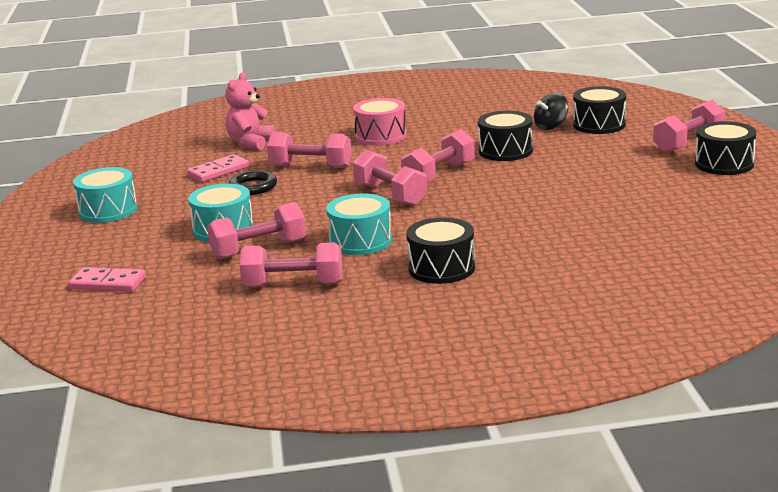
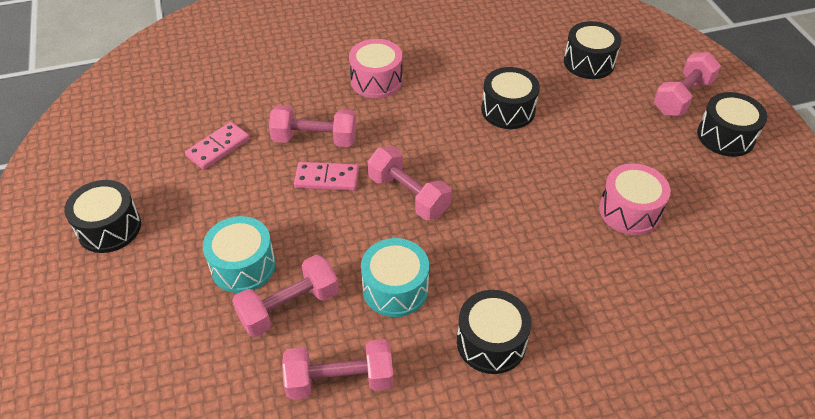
camera: 10 degrees left, 25 degrees up
(108, 211) = (109, 228): turquoise drum -> black drum
(108, 283) = (132, 382): pink domino -> pink domino (327, 179)
(250, 143) = (243, 92): pink teddy bear -> none
(253, 187) = (261, 179): black ring -> none
(439, 175) = (450, 155): pink dumbbell -> none
(551, 126) = (542, 65): black spinning top -> none
(606, 203) = (629, 211): none -> pink drum

